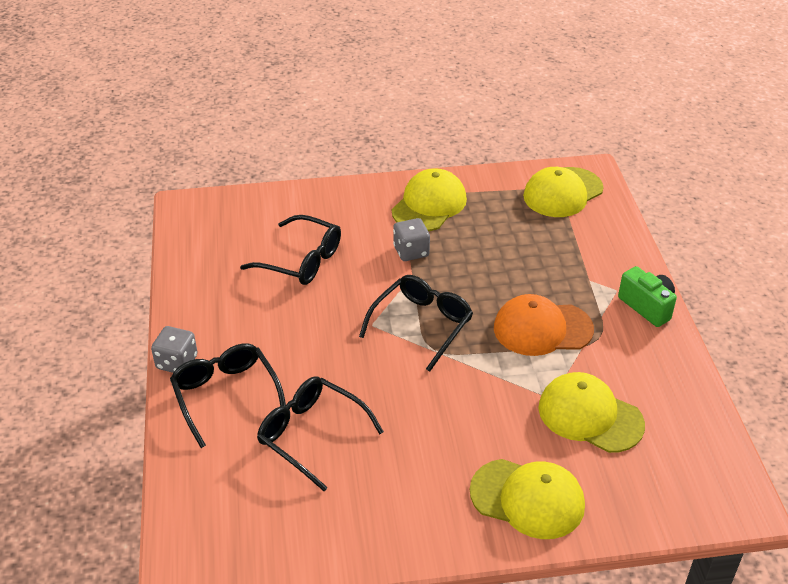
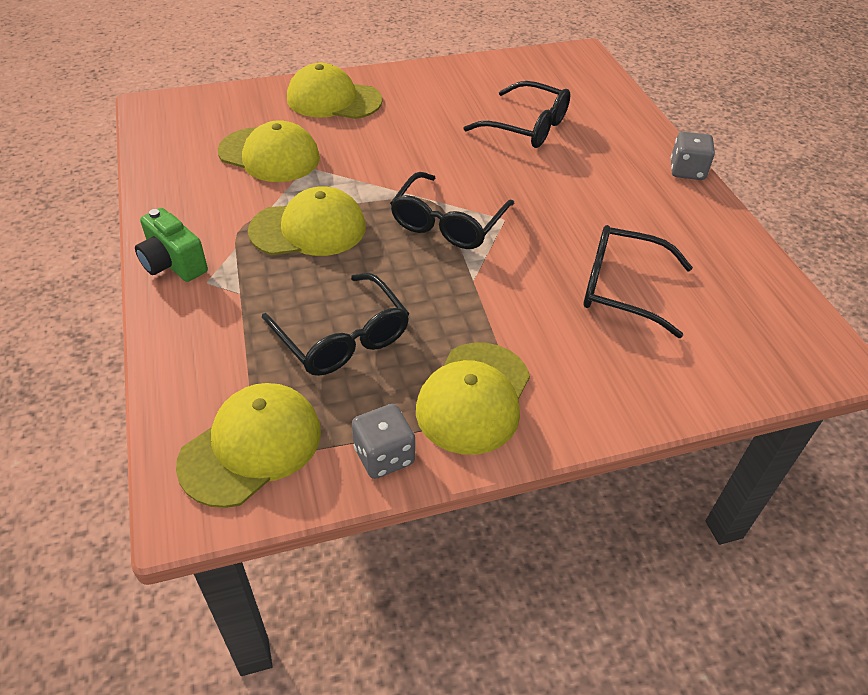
camera: 170 degrees right, 5 degrees up
(226, 396) = (620, 148): black glasses -> black glasses (342, 338)
(411, 251) = (482, 314): grey dice -> grey dice (384, 456)
(542, 329) = (308, 229): orange cap -> yellow cap

